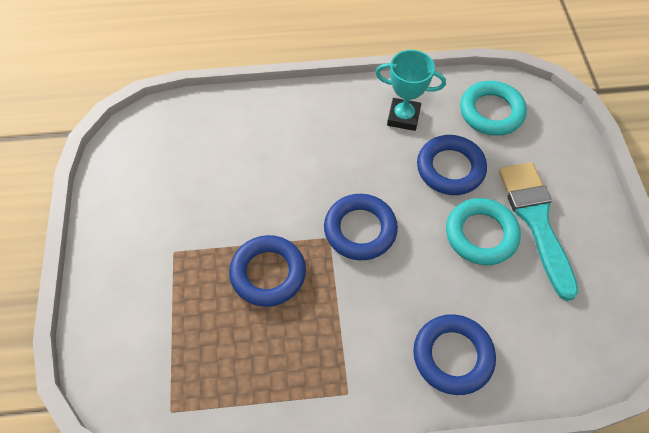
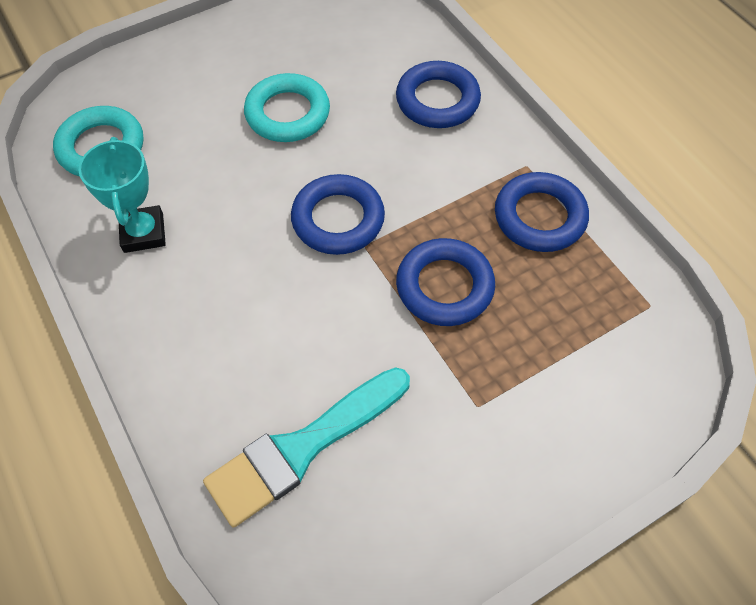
camera: 115 degrees left, 0 degrees up
(450, 168) = (208, 163): blue ring -> blue ring (539, 217)
(536, 221) = (247, 75): turquoise brush -> turquoise brush (302, 448)

